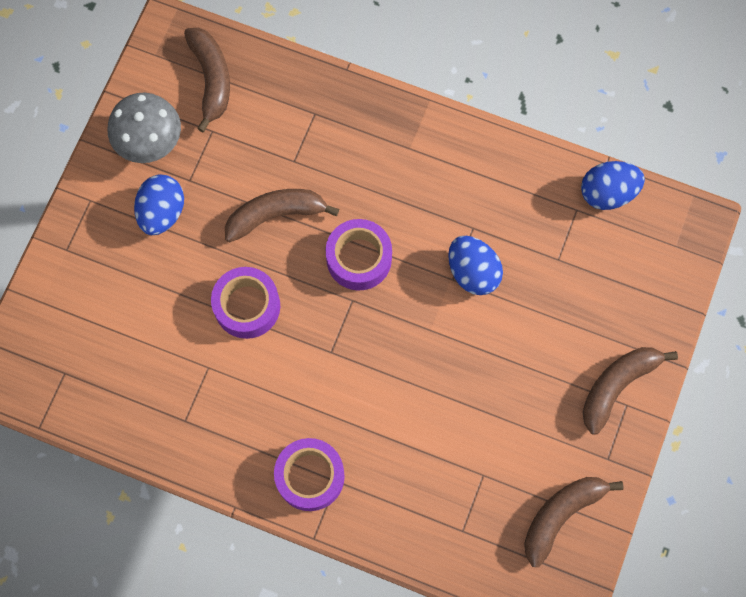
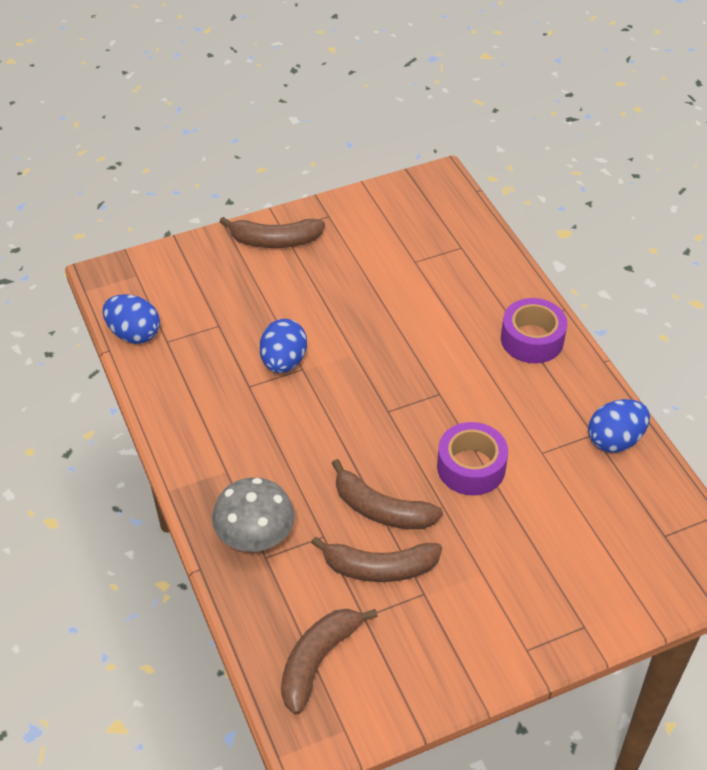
camera: 135 degrees left, 25 degrees down
(150, 142) = (427, 653): grey mushroom -> grey mushroom (255, 539)
(162, 212) = (472, 587): blue egg -> blue egg (615, 440)
(359, 259) = (352, 431): purple tape -> none
(561, 515) = (391, 213): brown banana -> brown banana (379, 568)

